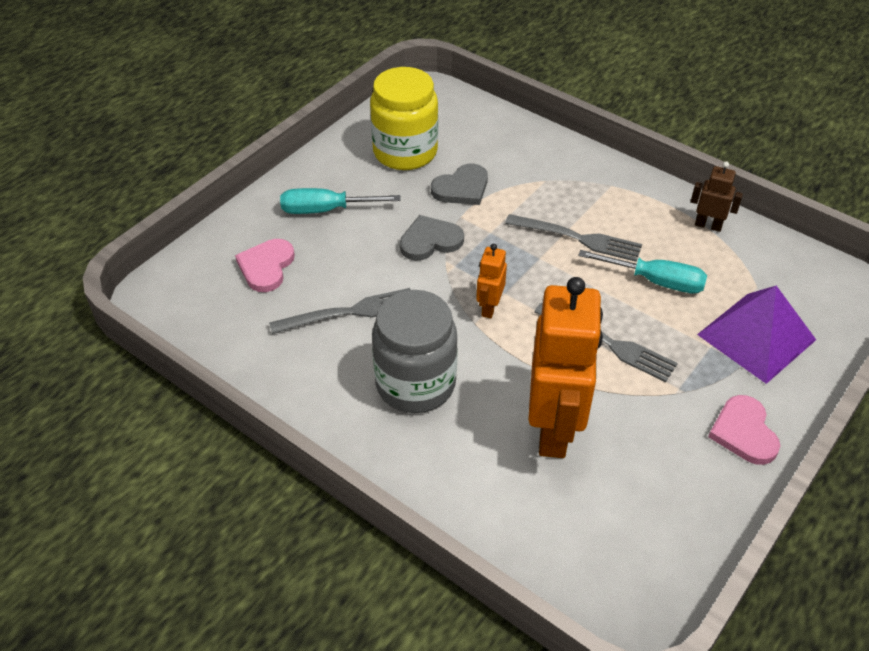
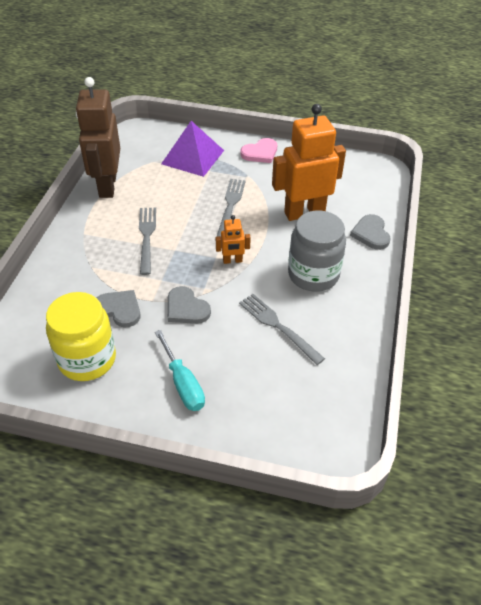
camera: 115 degrees left, 0 degrees up
(266, 267) = (265, 394): pink heart -> none
(462, 498) = (371, 234): none -> grey heart
(655, 281) = (169, 198): turquoise screwdriver -> none
(708, 225) = (107, 186): brown robot -> brown robot, size x2.21

